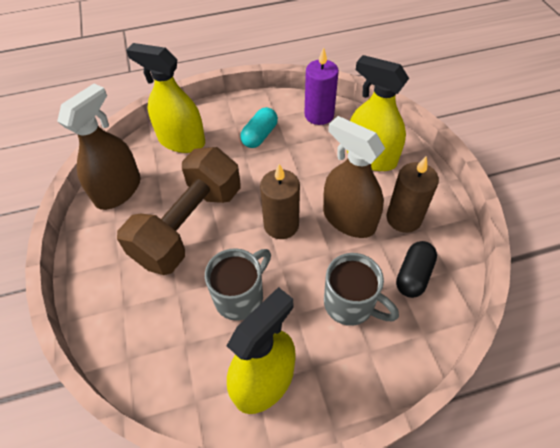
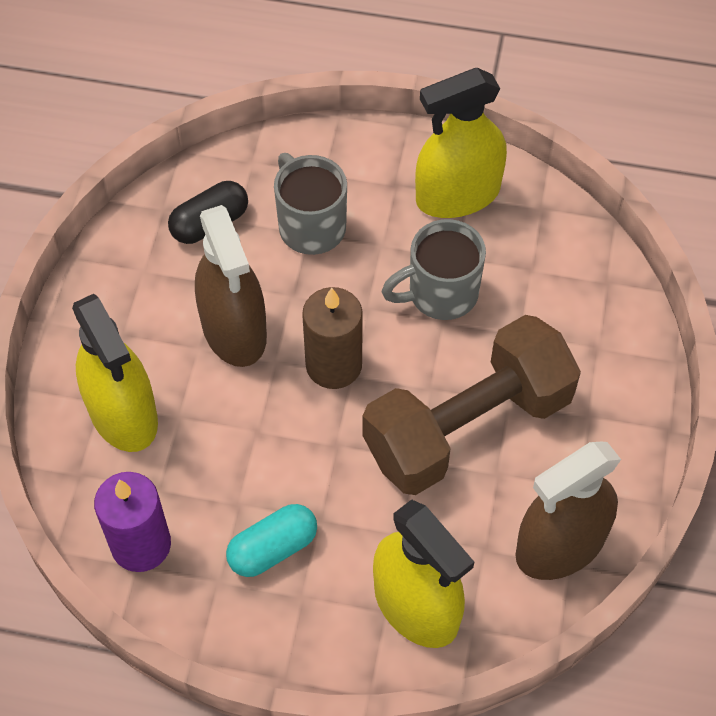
camera: 155 degrees left, 5 degrees up
(403, 218) = (159, 296): brown candle -> none

